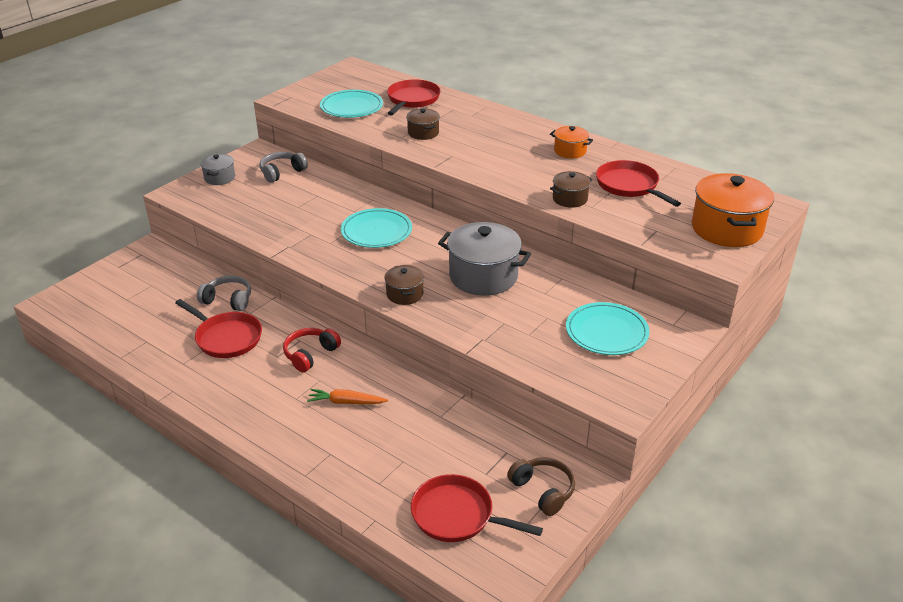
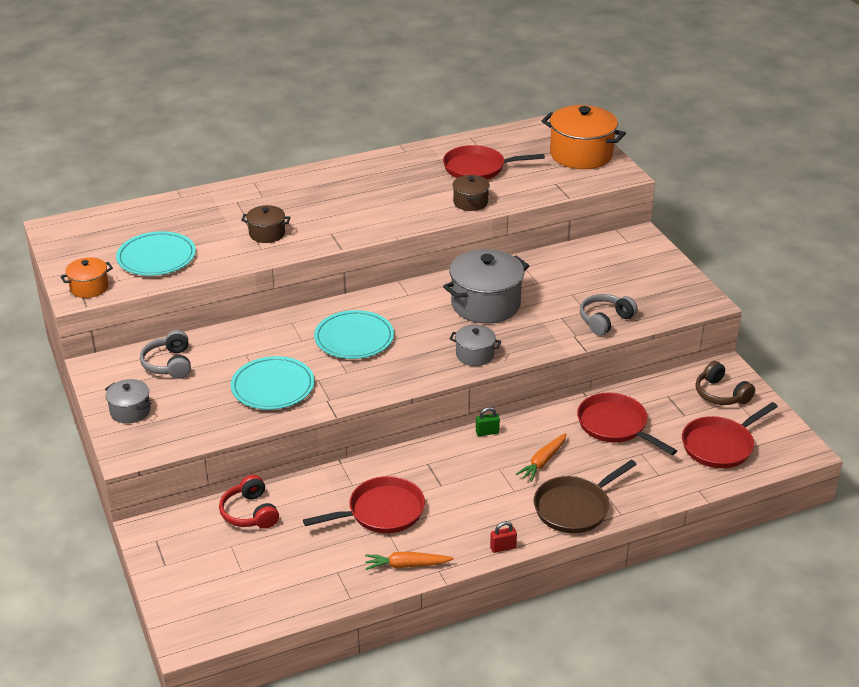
camera: 60 degrees left, 0 degrees up
(170, 372) = (406, 565): none -> orange carrot
(218, 416) = (503, 547): none -> red padlock
(228, 300) = (315, 494): grey headphones -> grey headphones (605, 320)
(296, 442) = (574, 507): none -> brown pan
(310, 355) = (456, 463): red headphones -> red headphones (250, 513)
(362, 357) = (487, 432): none -> green padlock
(404, 294) = (475, 355): brown pot -> grey pot
(412, 100) = (186, 217): red pan -> red pan (615, 425)
(543, 491) = (721, 394): brown headphones -> brown headphones turned 120 degrees counterclockwise
(570, 151) = (390, 172): orange pot -> orange pot (89, 287)
(606, 332) = (613, 274): turquoise plate -> turquoise plate (273, 386)

